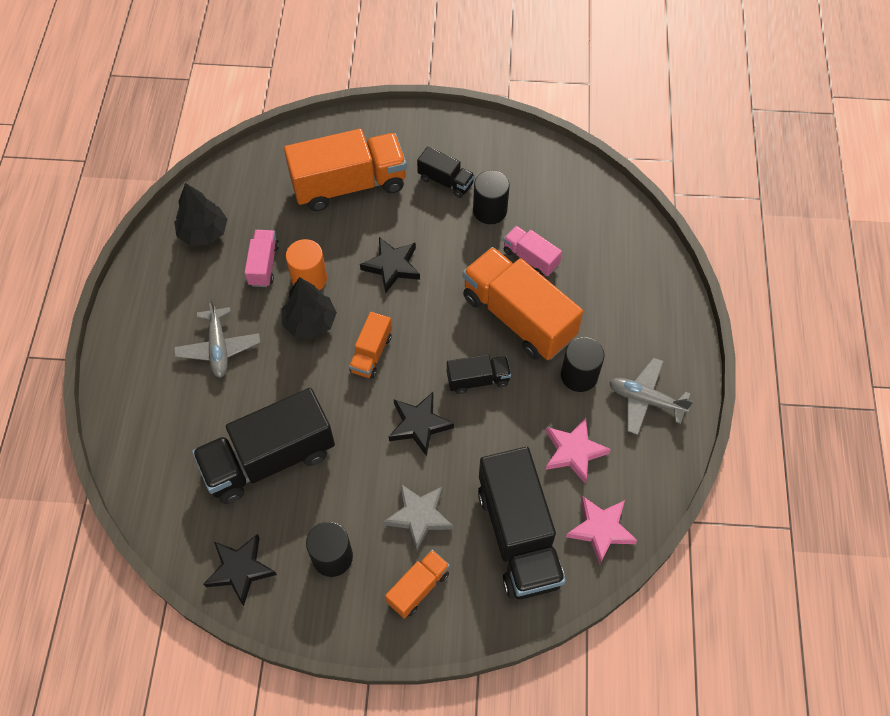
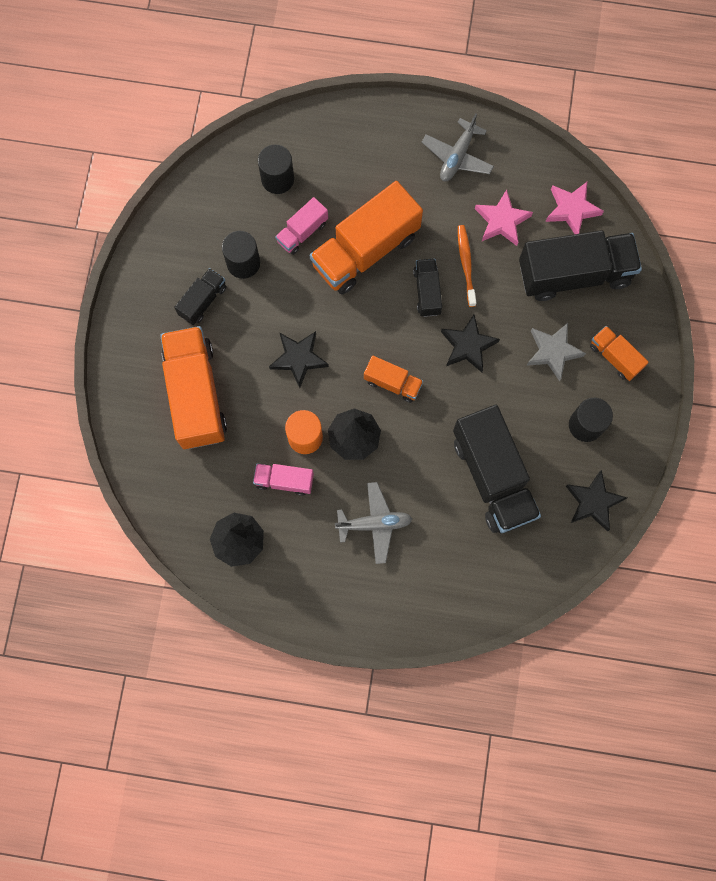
camera: 85 degrees left, 15 degrees up
(515, 417) = (466, 264): none -> orange toothbrush
(579, 375) = (429, 207): black cylinder -> black cylinder (277, 179)

